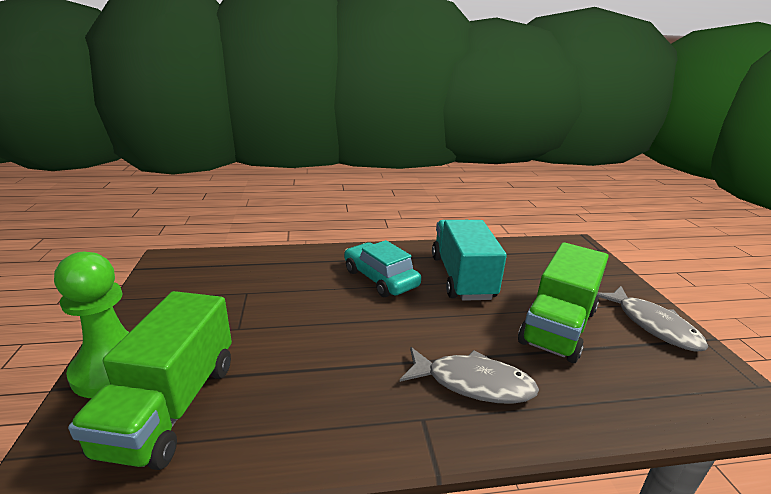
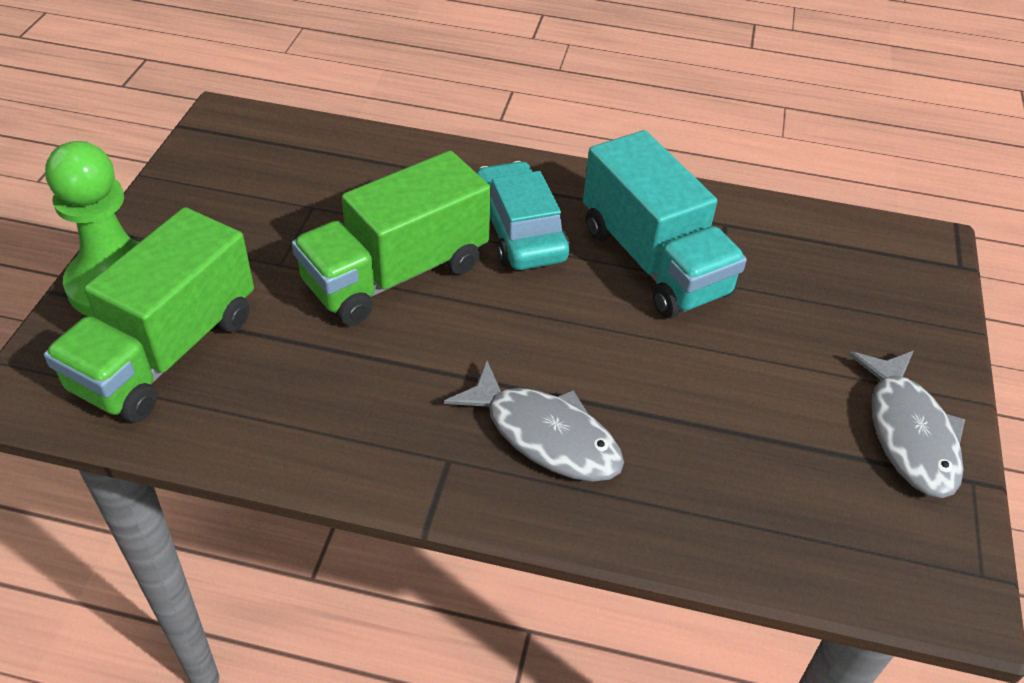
camera: 20 degrees right, 20 degrees up
(462, 277) = (653, 261): turquoise truck -> turquoise truck turned 135 degrees clockwise
(558, 326) = (743, 389): green truck -> green truck (396, 274)

